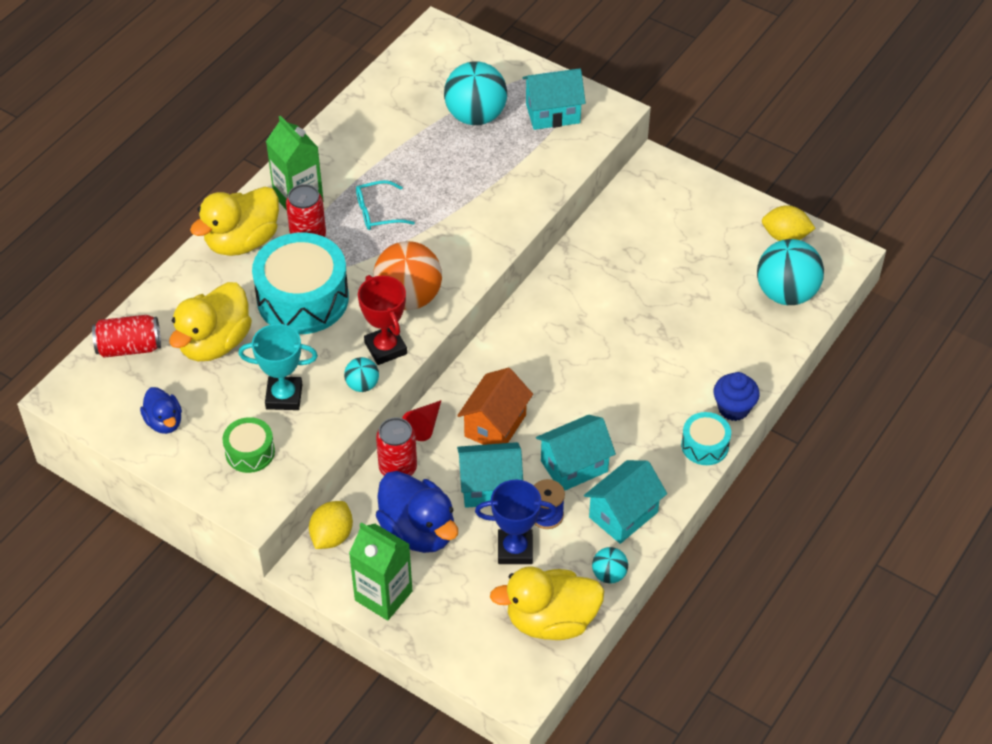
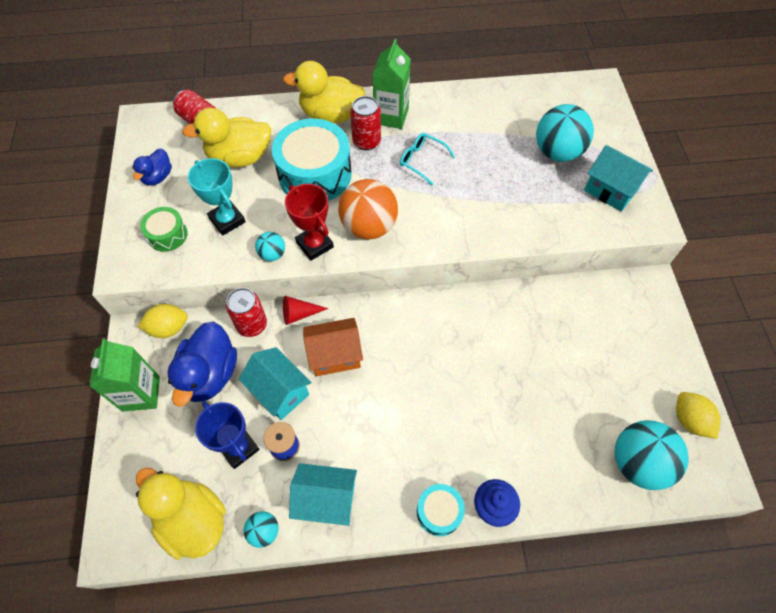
camera: 50 degrees right, 10 degrees up
(385, 348) = (314, 245): red trophy -> red trophy turned 60 degrees counterclockwise
(574, 466) = (342, 432): turquoise house -> none

